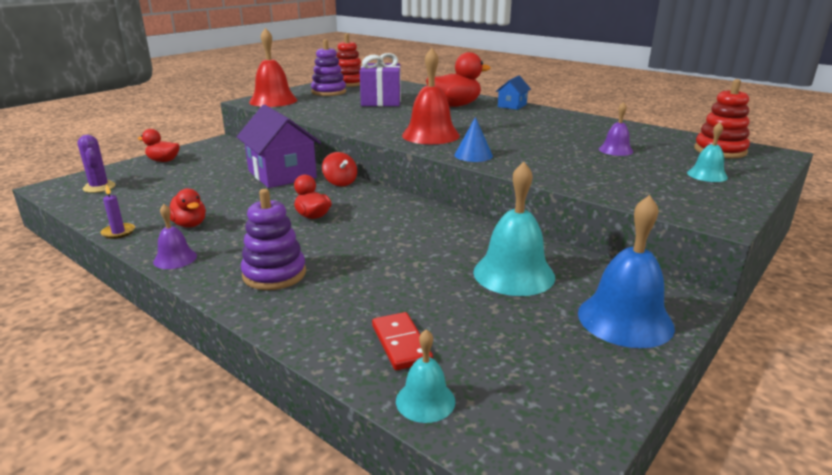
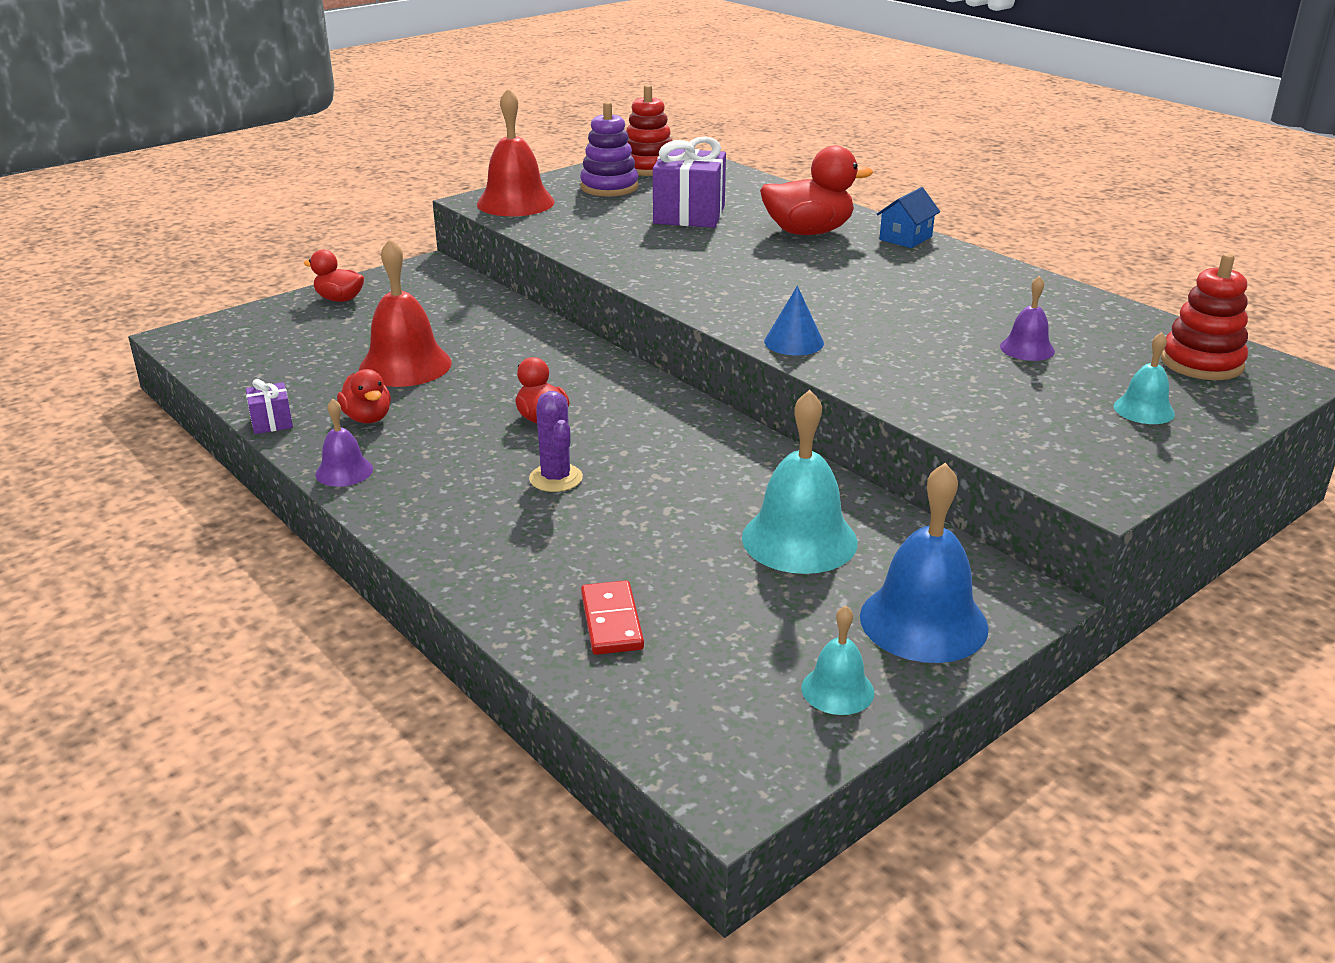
camera: 10 degrees right, 5 degrees up
(99, 187) = (247, 342): purple cactus -> purple cactus (556, 478)
(118, 232) = (272, 422): purple candle -> purple gift
(274, 274) = (471, 507): purple stacking toy -> none
(282, 174) = (512, 338): purple house -> none
(340, 183) = (596, 362): red spinning top -> none
(425, 401) = (619, 695): turquoise bell -> turquoise bell (837, 690)
(430, 135) = (743, 296): red bell -> red bell (405, 365)

